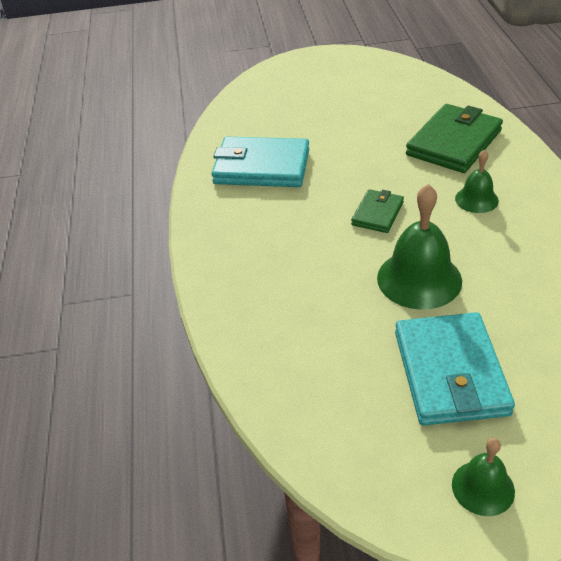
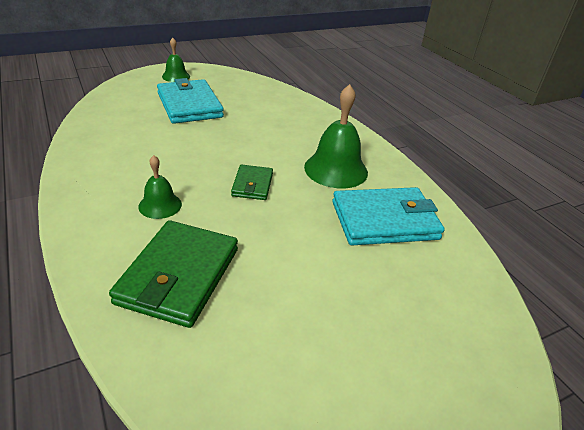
camera: 155 degrees right, 5 degrees down
(419, 279) = (211, 143): green bell -> green bell (336, 169)

